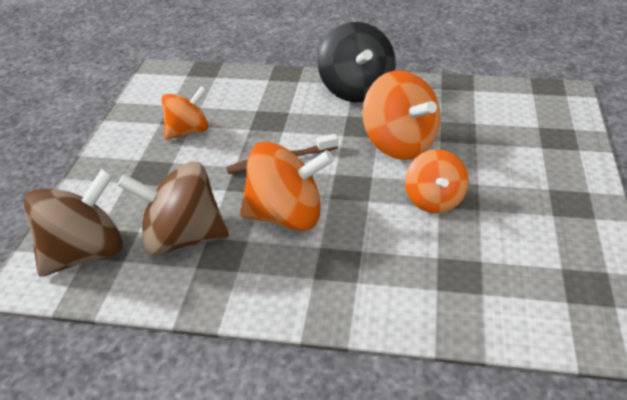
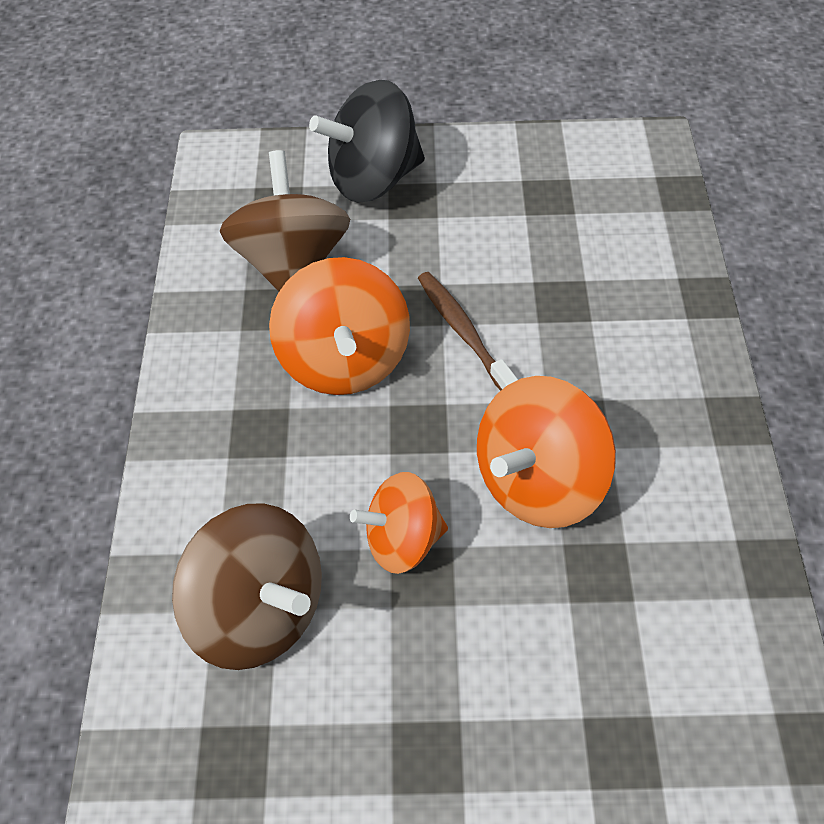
camera: 80 degrees right, 15 degrees up
(84, 253) = (259, 186): brown spinning top -> brown spinning top (258, 611)
(188, 131) = (509, 214): orange spinning top -> none
(356, 90) = (685, 402): black spinning top -> black spinning top (373, 179)

